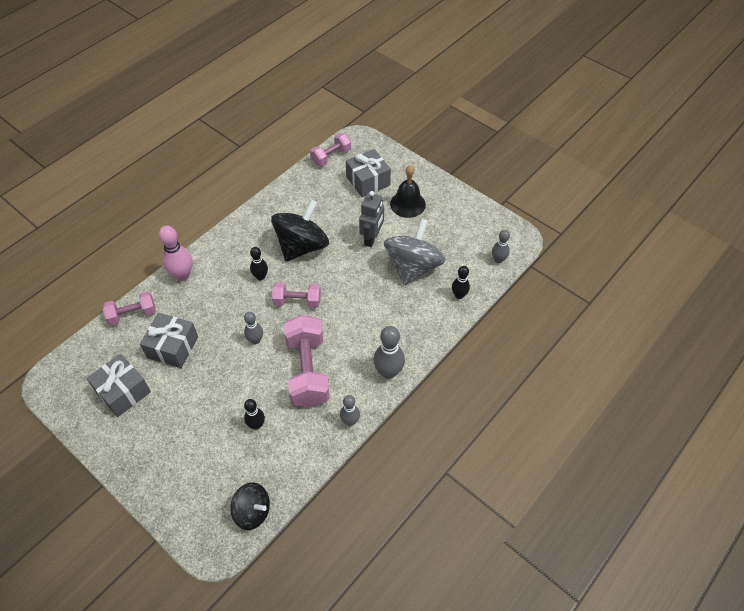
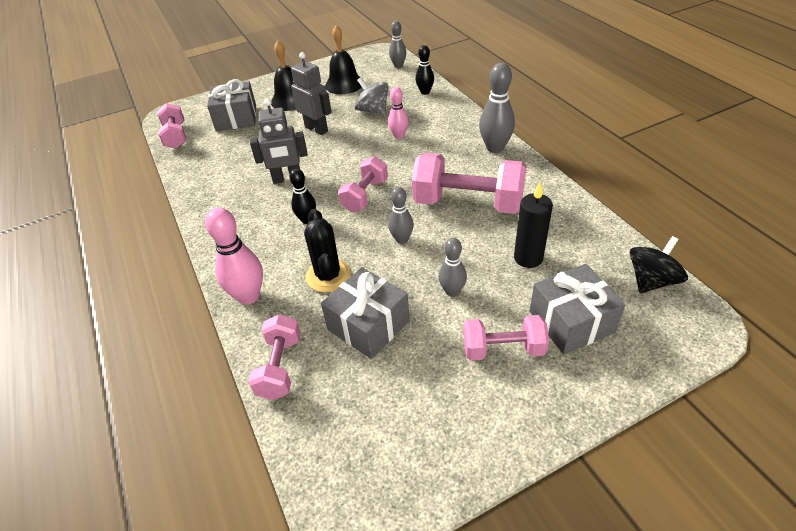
camera: 65 degrees left, 10 degrees down
(123, 391) = (419, 399): grey gift -> grey gift (571, 321)
(168, 427) = (503, 349): none -> pink dumbbell
(209, 310) = (328, 276): none -> black cactus
(256, 425) = (528, 258): black bowling pin -> black candle
(302, 246) = (287, 179): black spinning top -> grey robot
(350, 421) = (547, 183): grey bowling pin -> grey bowling pin (452, 291)
(382, 297) = (399, 136): none -> pink bowling pin
(413, 267) = (373, 111): grey spinning top -> grey spinning top, size x0.58
(448, 231) = (344, 84): none -> black bell

